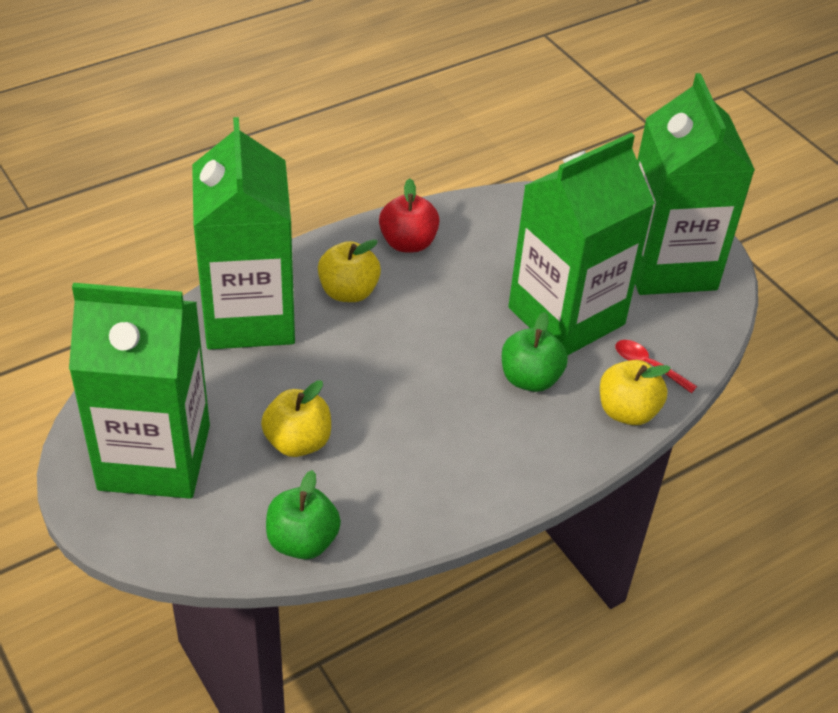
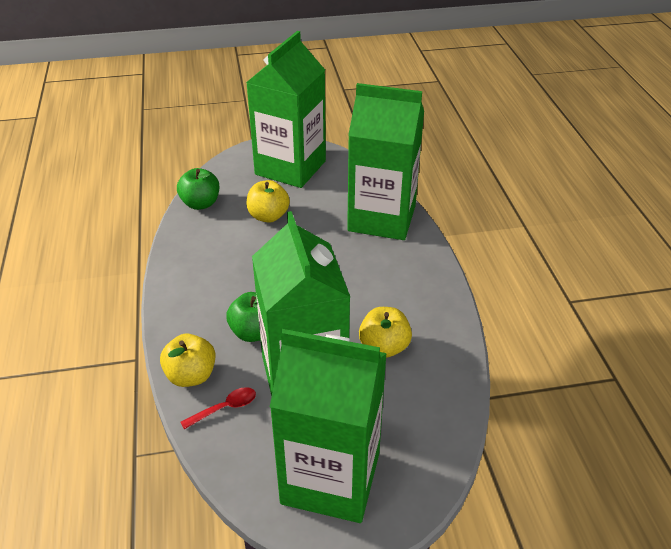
camera: 115 degrees right, 5 degrees down
(348, 292) = (385, 265): yellow apple -> yellow apple (384, 347)
(408, 243) = (425, 309): red apple -> none

